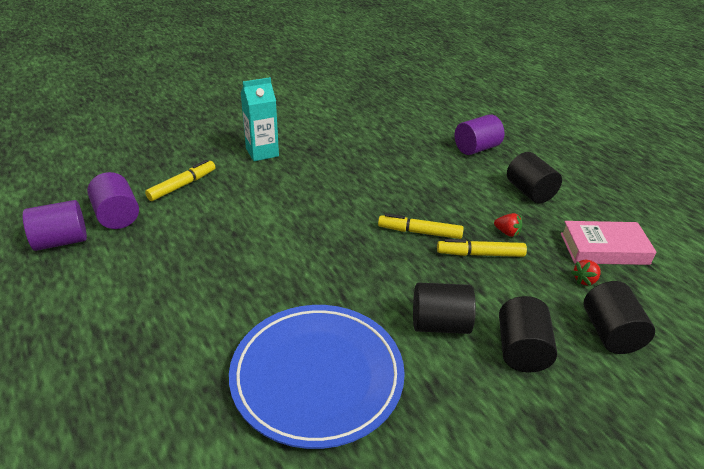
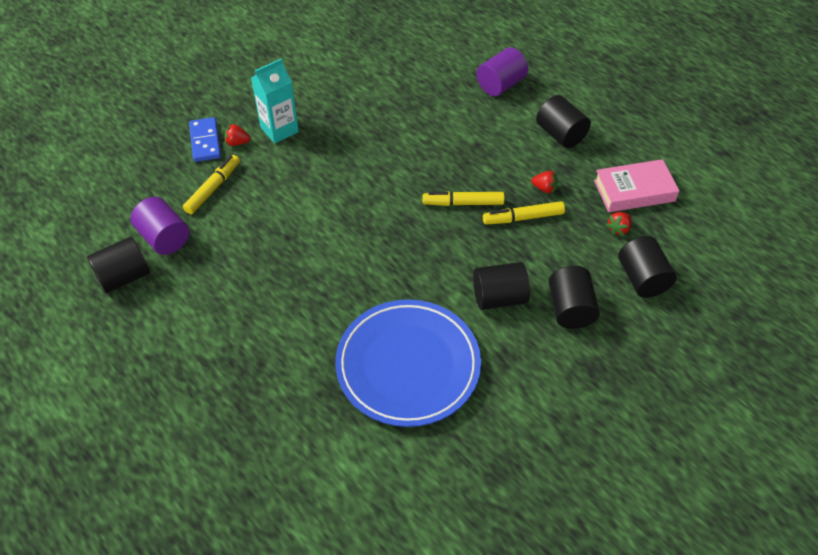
camera: 10 degrees left, 15 degrees up
(61, 241) = (124, 277): purple cylinder -> black cylinder
(192, 151) = (205, 141): none -> blue domino
(220, 156) = (237, 142): none -> red strawberry

